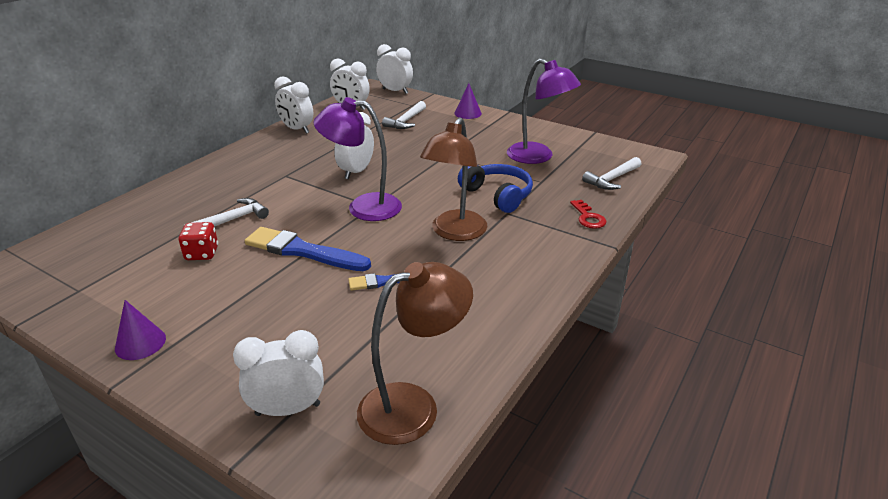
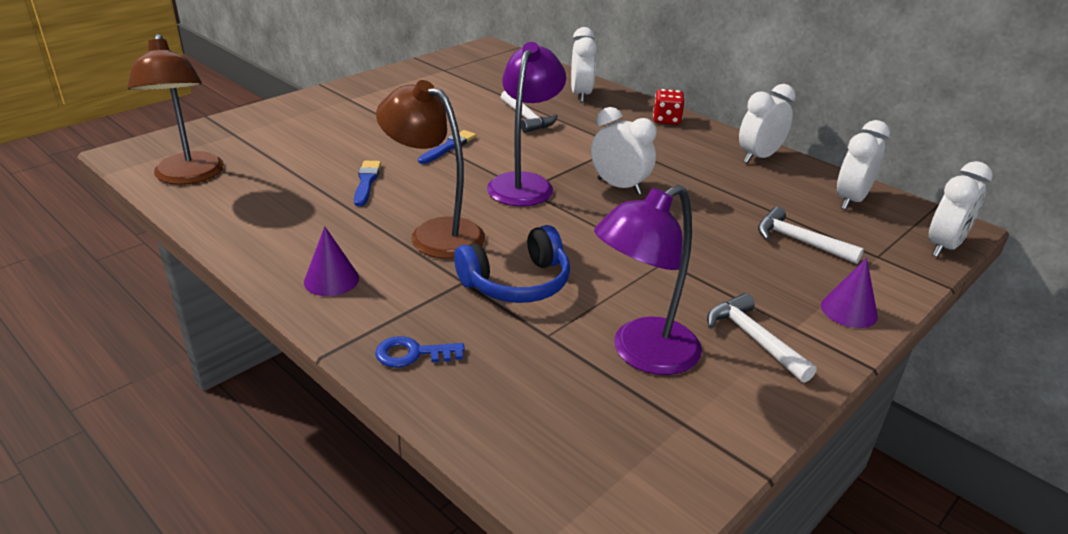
camera: 100 degrees right, 0 degrees up
(140, 343) = (360, 89): purple cone -> purple cone (331, 280)
(202, 253) = (471, 107): red dice -> red dice (666, 120)
(288, 409) = (238, 133): white clock -> white clock (581, 95)
(303, 251) = (448, 147): blue brush -> blue brush, size x0.56
(588, 217) = (412, 354): red key -> blue key
(612, 179) = (529, 426): white hammer -> white hammer (754, 339)

